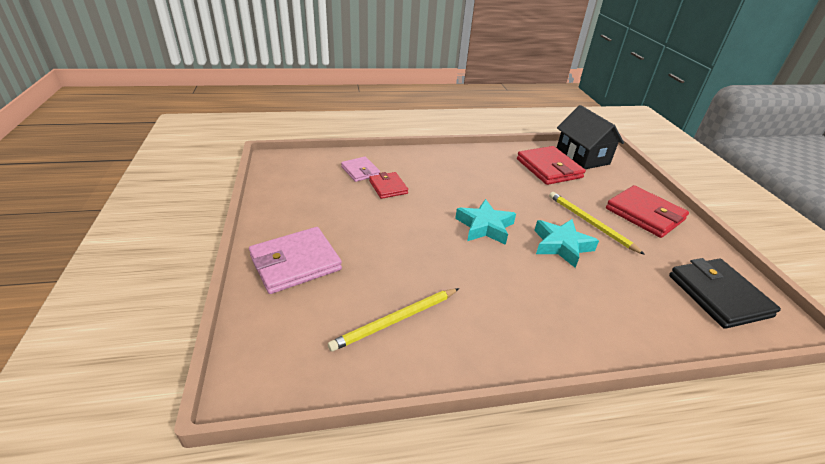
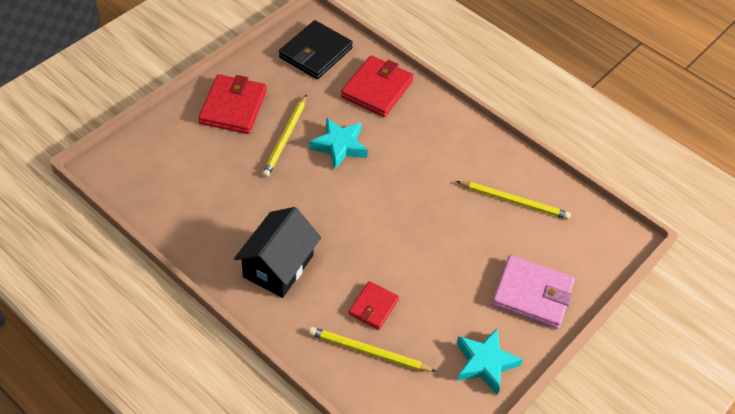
camera: 130 degrees left, 15 degrees up
(360, 171) = (368, 351): pink wallet -> yellow pencil
(485, 227) = (362, 203): turquoise star -> turquoise star (485, 363)
(549, 168) = (203, 197): red wallet -> red wallet (377, 89)
(582, 157) = (144, 179): black house -> black house (278, 266)

